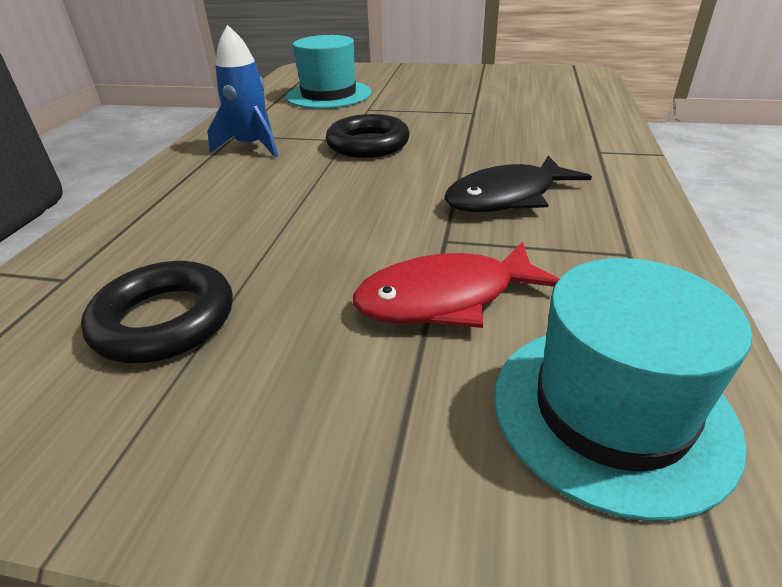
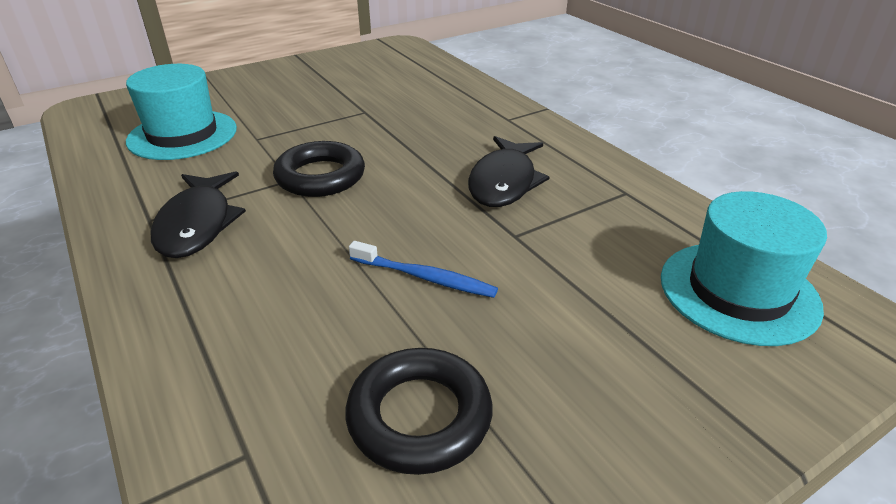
camera: 45 degrees left, 0 degrees up
(252, 146) = (197, 224): blue rocket -> black fish
(323, 236) = (425, 277): none -> blue toothbrush
(445, 298) = (578, 277): red fish -> none

